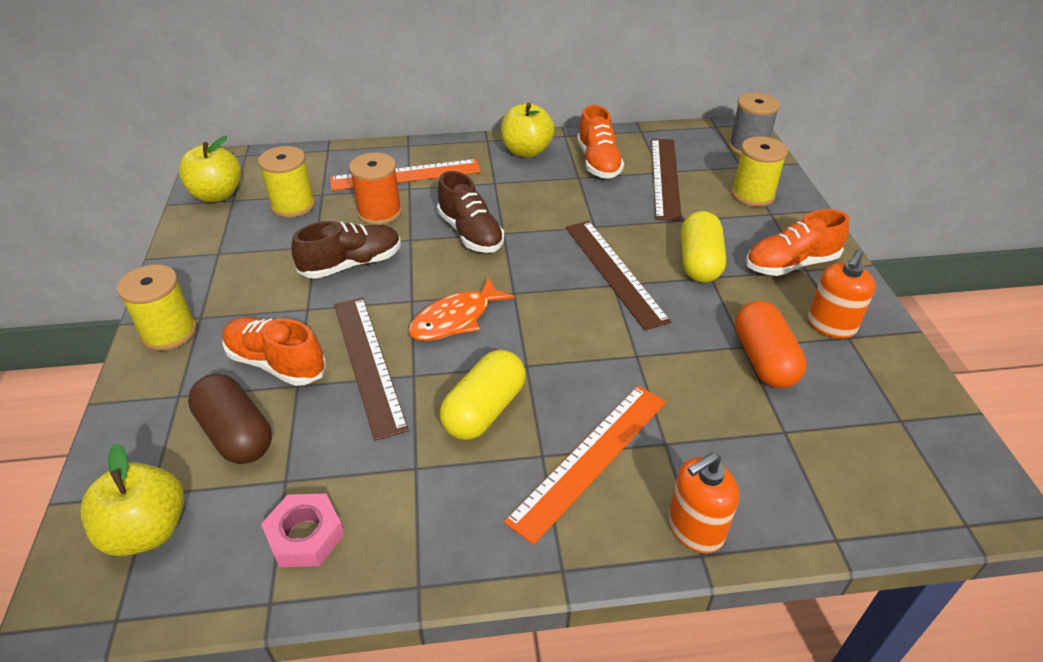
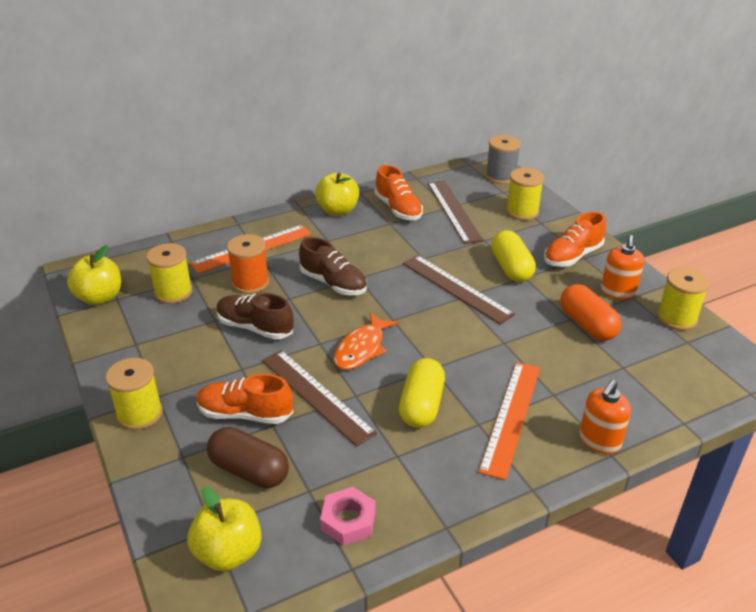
camera: 20 degrees left, 5 degrees down
(352, 264) = (255, 327): brown shoe -> brown shoe turned 105 degrees counterclockwise
(901, 382) = (676, 318): none -> yellow spool

